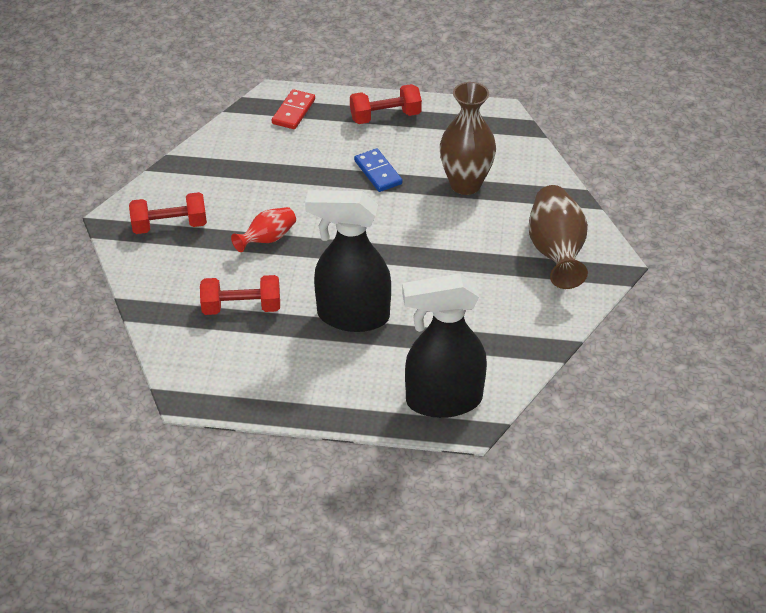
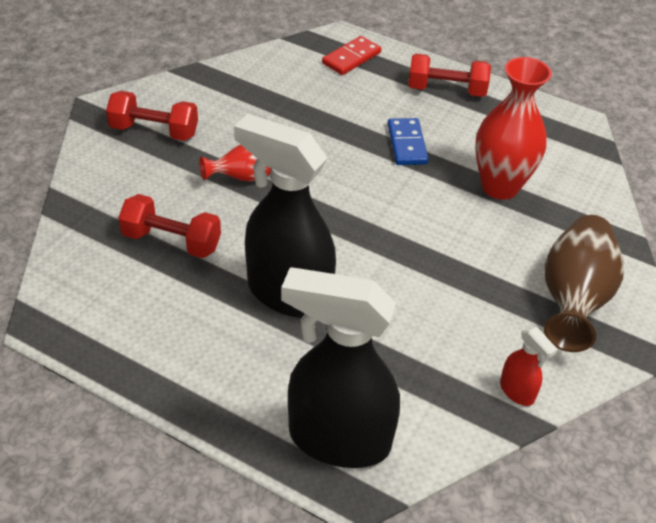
camera: 20 degrees right, 0 degrees up
(465, 184) = (500, 186): brown vase -> red vase
(546, 328) = (517, 392): none -> red spray bottle

